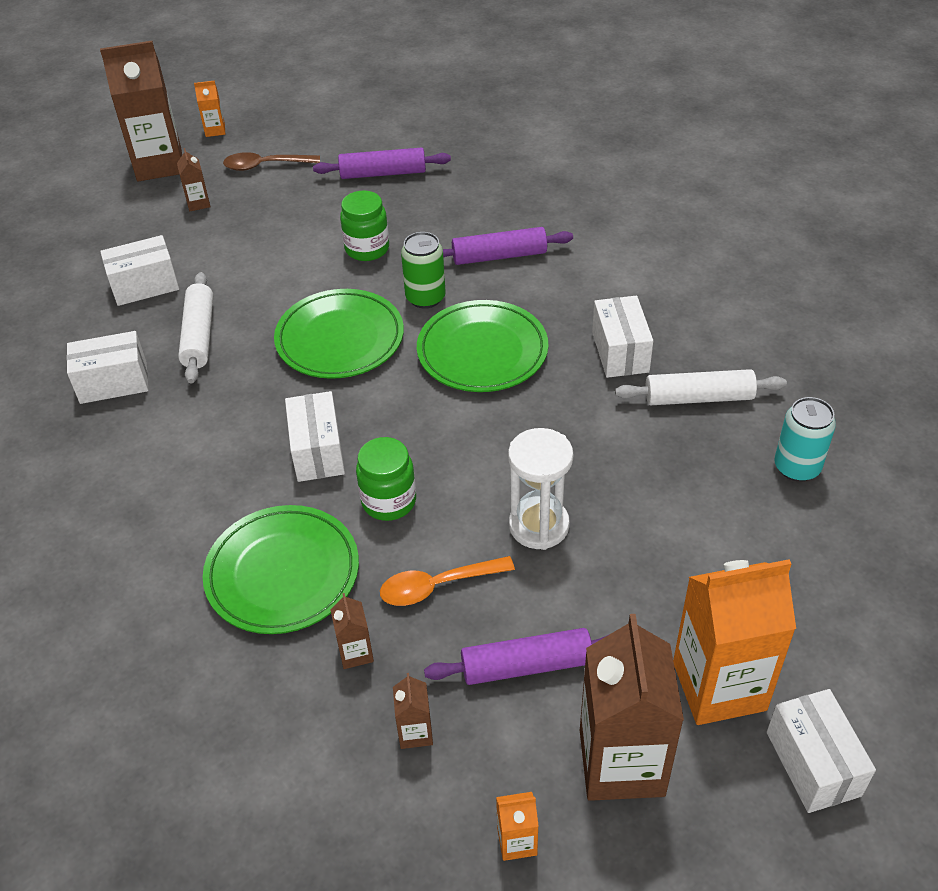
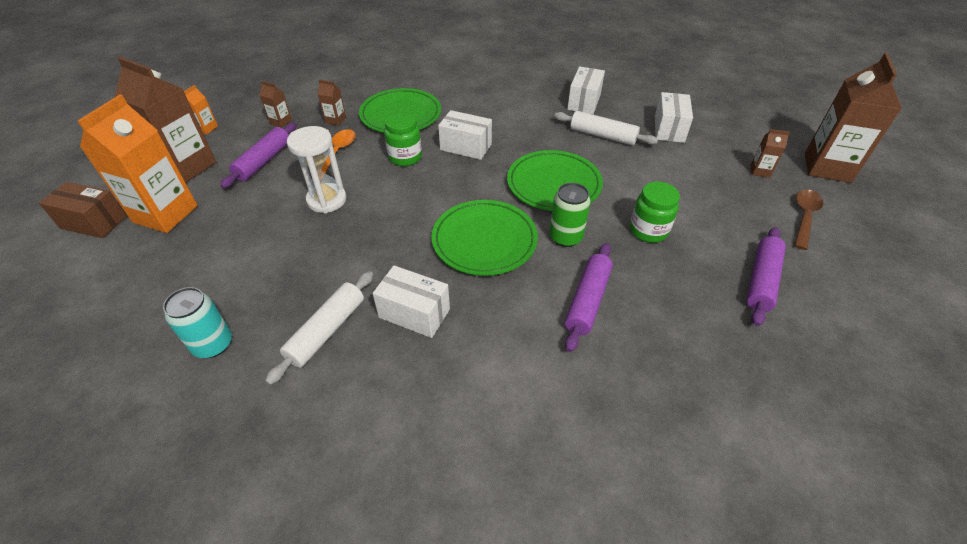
camera: 120 degrees right, 0 degrees up
(215, 130) = (877, 207): orange carton -> none
(813, 763) = (93, 222): white box -> brown box

